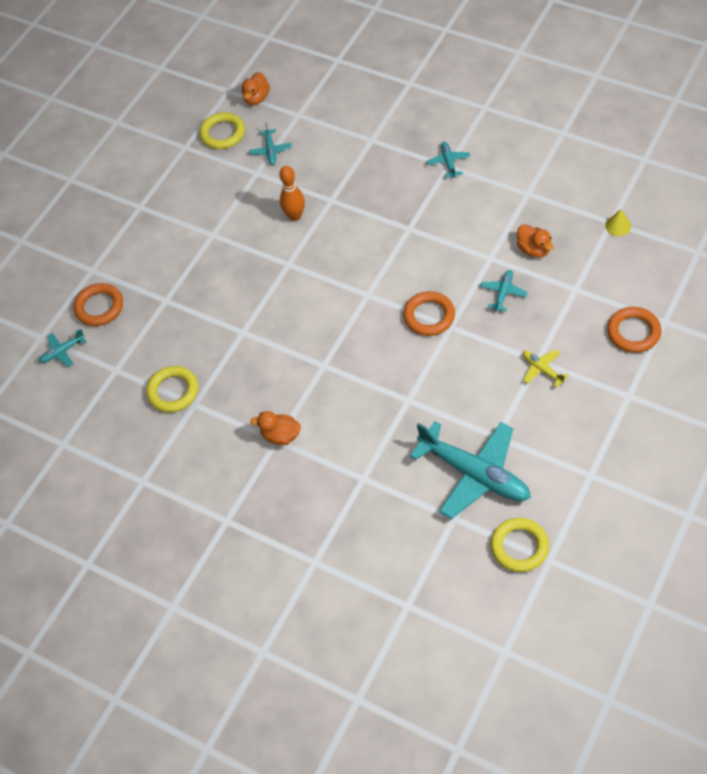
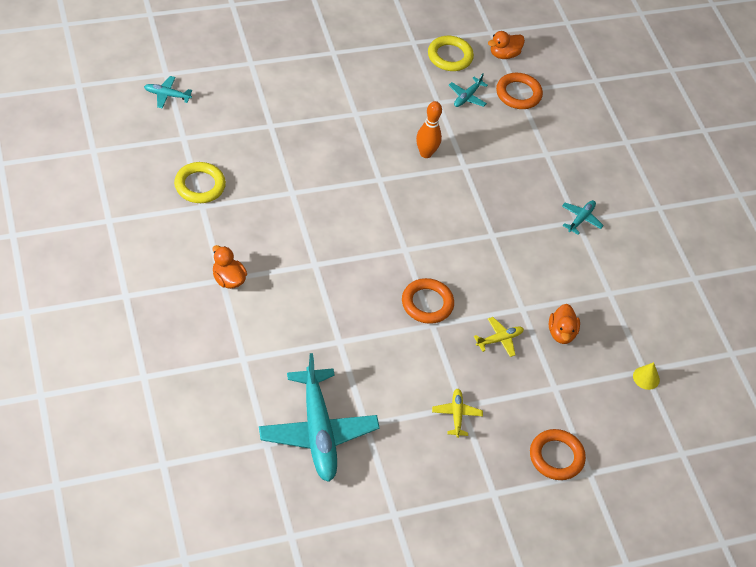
camera: 30 degrees right, 5 degrees down
(99, 307) = (225, 90): orange ring -> orange ring (518, 94)
(503, 293) = (499, 339): turquoise plane -> yellow plane
(519, 547) = (283, 507): yellow ring -> none

